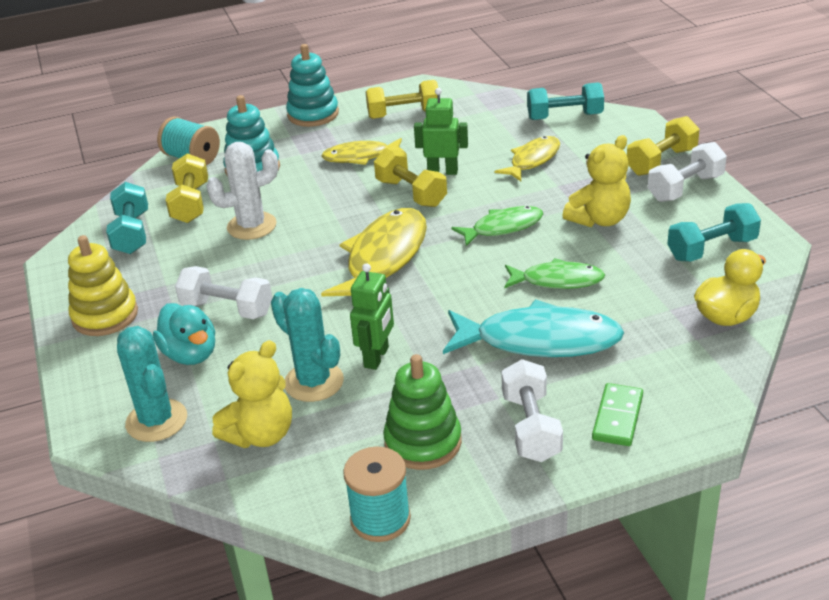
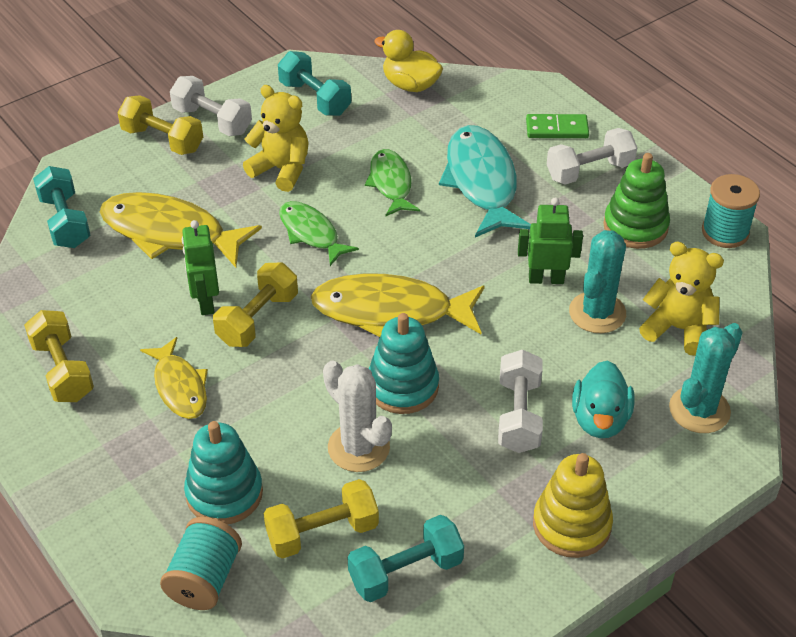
camera: 110 degrees left, 10 degrees up
(190, 354) = (600, 419): turquoise duck -> turquoise duck turned 150 degrees clockwise
(313, 114) = (65, 472): turquoise stacking toy -> turquoise stacking toy (402, 386)
(532, 160) = (170, 233): yellow fish -> yellow fish, size x1.66

